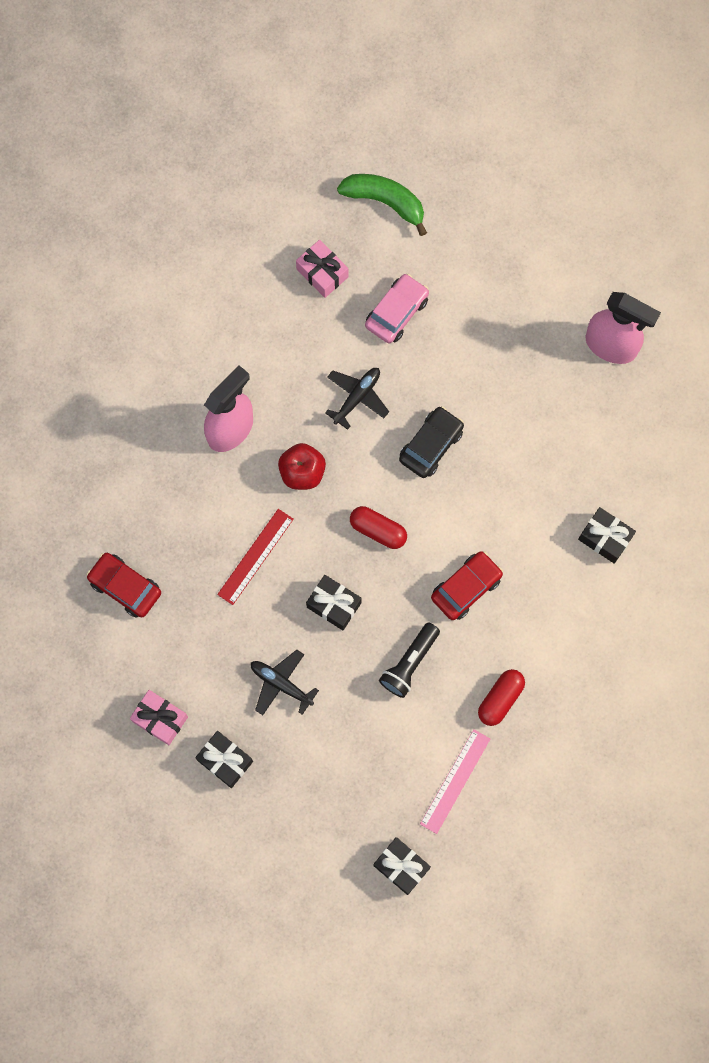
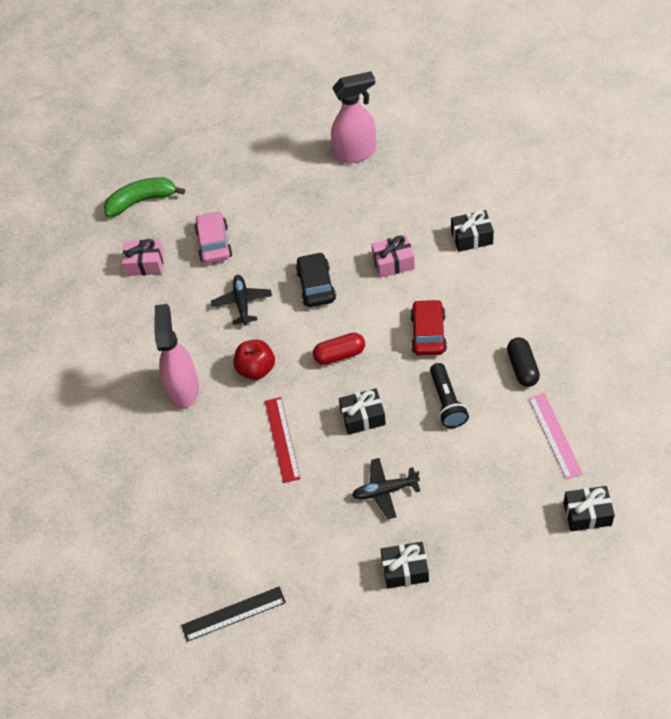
camera: 40 degrees left, 20 degrees down
(74, 659) = (233, 614): none -> black ruler
(125, 587) = (218, 538): red car -> none
(160, 719) = (333, 590): pink gift -> pink gift (393, 262)
(500, 699) = (522, 368): red capsule -> black capsule

